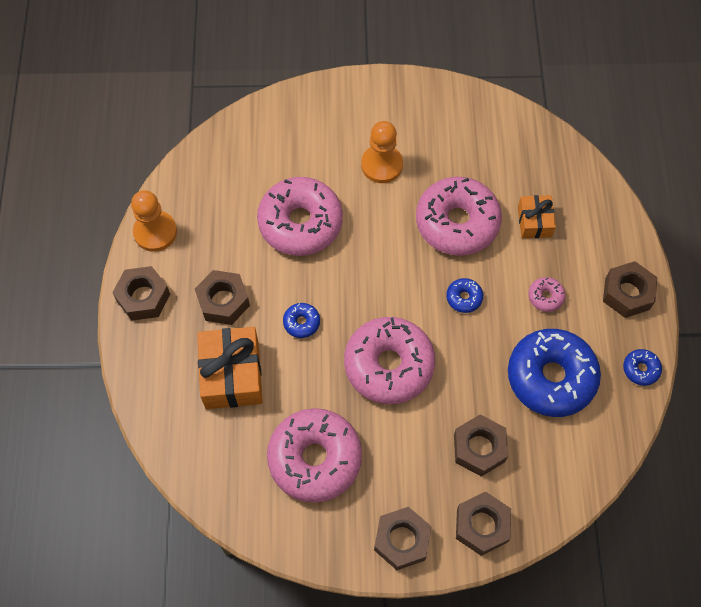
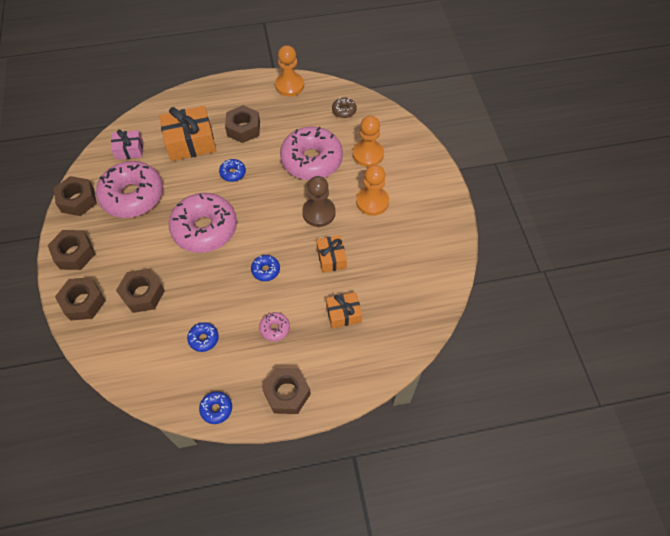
camera: 80 degrees right, 5 degrees down
(143, 297) = (241, 89): brown nut -> brown nut (78, 200)
(222, 171) = (344, 111): none -> brown donut
(226, 463) = (129, 150): none -> pink gift
(305, 156) = (368, 154): none -> orange pawn
(387, 227) = (319, 213): none -> brown pawn
(457, 223) = (331, 258): pink donut -> orange gift
(551, 377) = (203, 339): blue donut -> blue donut, size x0.42

